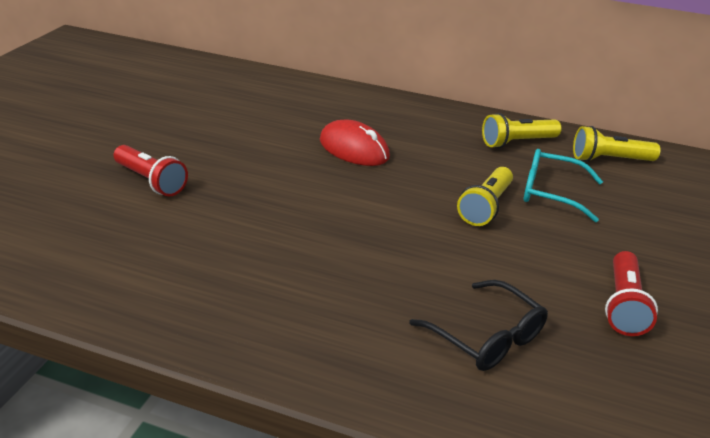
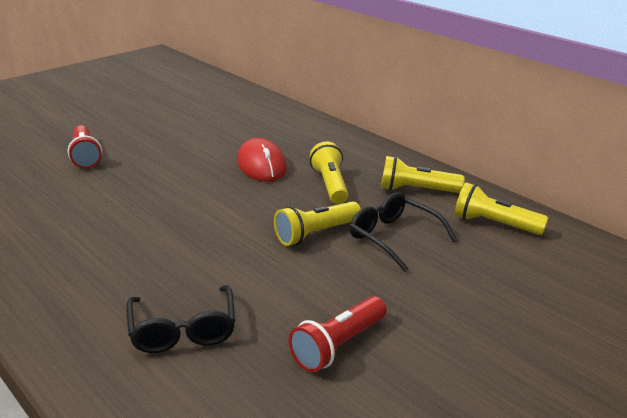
camera: 30 degrees right, 5 degrees down
(441, 155) = (330, 185): none -> yellow flashlight
(551, 193) = (394, 237): turquoise glasses -> black glasses

